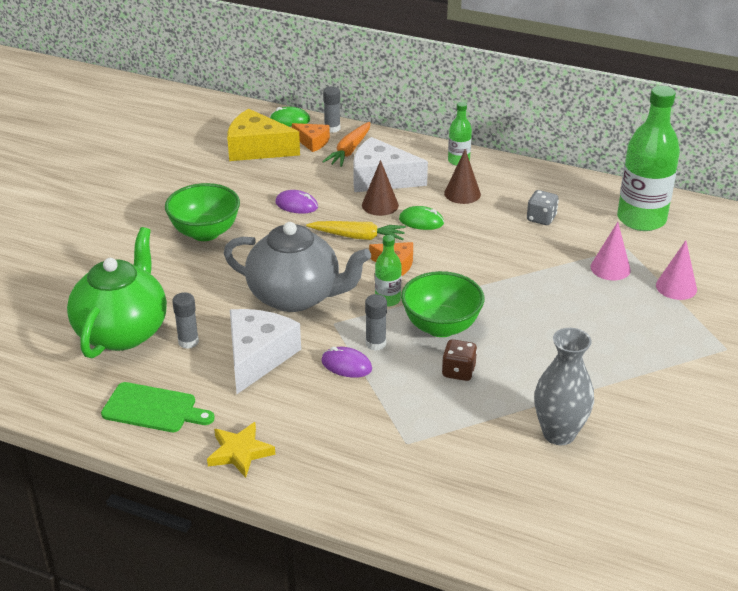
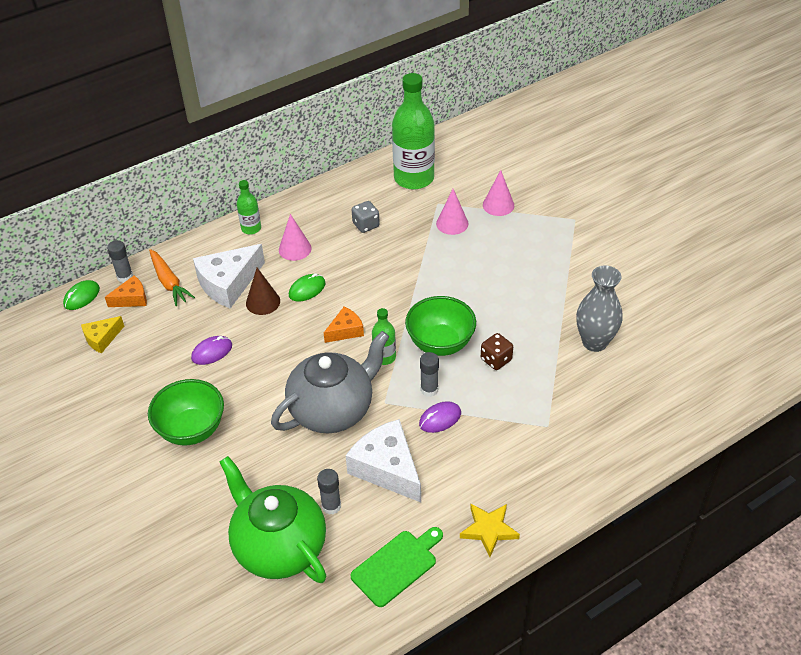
camera: 55 degrees left, 10 degrees up
(257, 148) = (102, 338): yellow cheese -> yellow cheese, size x0.55
(358, 237) = (291, 335): yellow carrot -> none
(462, 193) = (295, 249): brown cone -> pink cone

